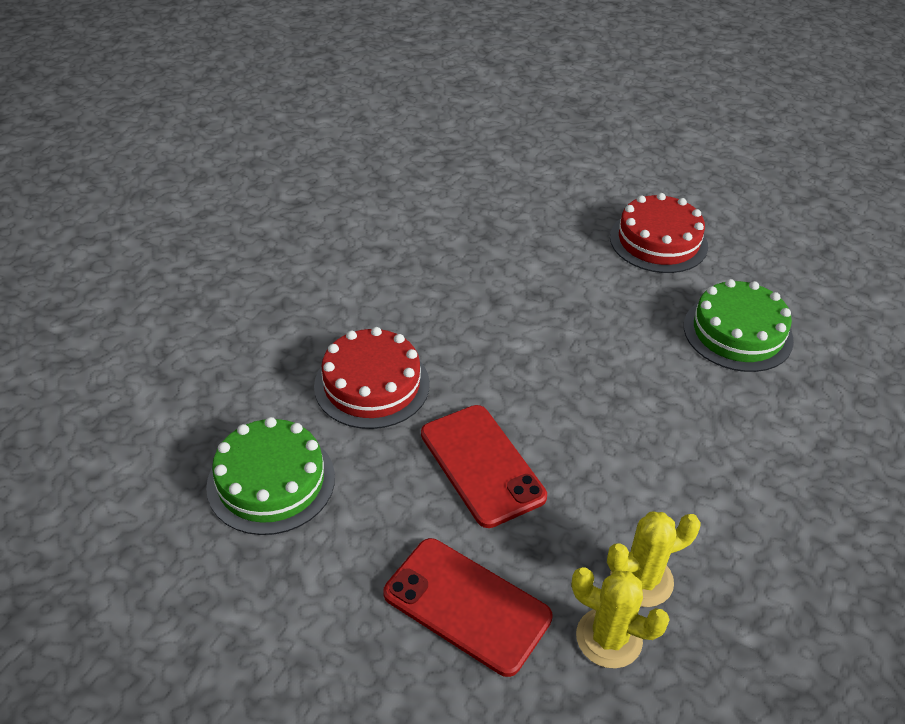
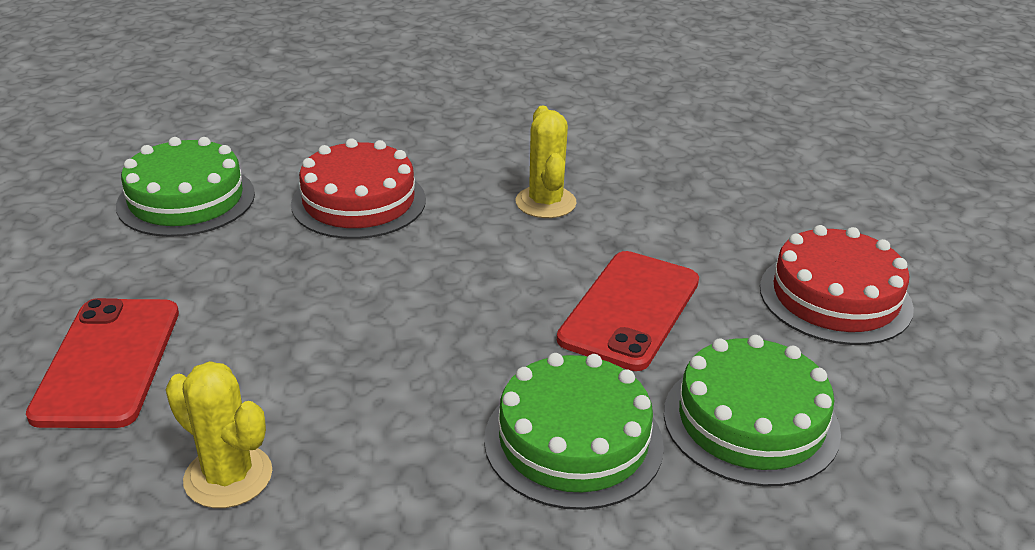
camera: 55 degrees right, 10 degrees down
(482, 465) = (309, 303): red phone -> red phone (629, 310)
(609, 638) = (122, 479): yellow cactus -> yellow cactus (545, 202)
(709, 408) = (573, 441): none -> green cake

